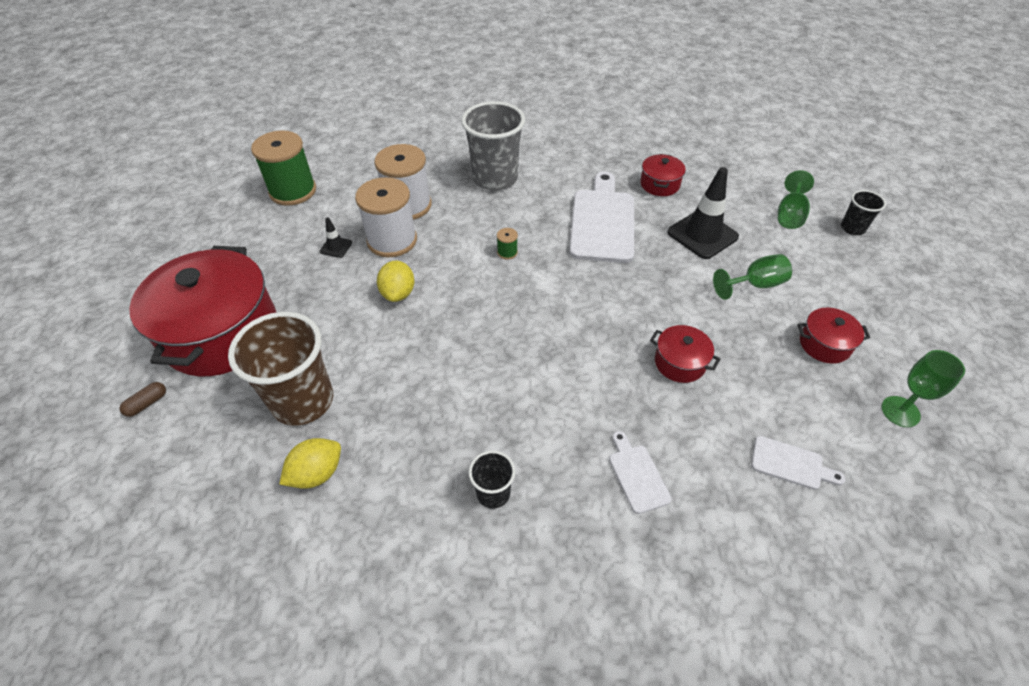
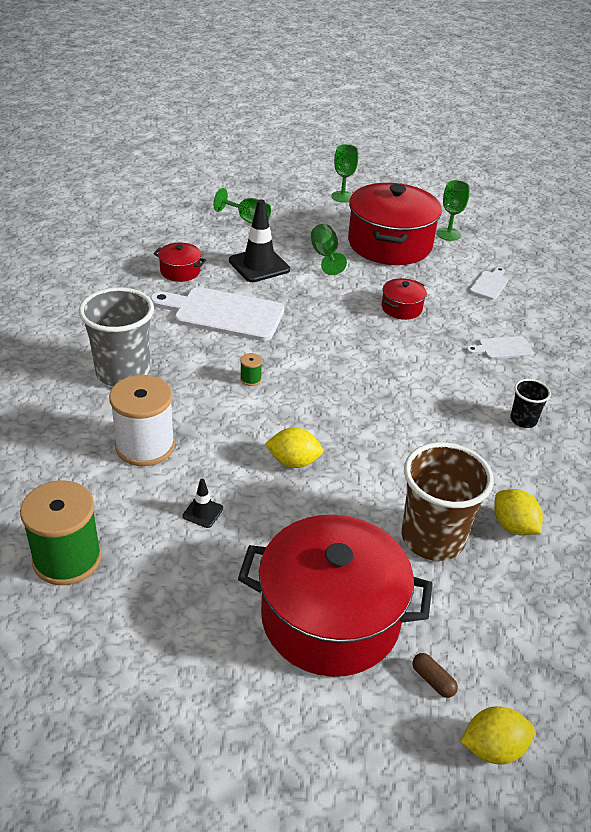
camera: 85 degrees left, 10 degrees down
(74, 446) = (492, 748): none -> yellow lemon
(392, 240) = (205, 462): white spool -> none
(824, 344) = (390, 244): red pot -> red pot, size x2.28
(852, 228) = (272, 199): black cup -> none
(912, 289) = (342, 197): none -> green goblet

